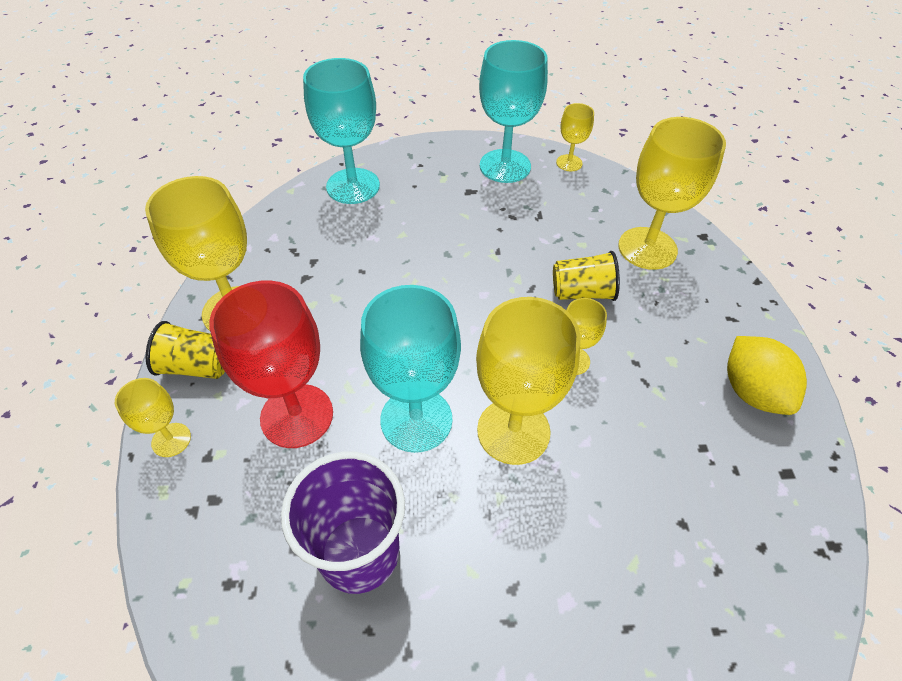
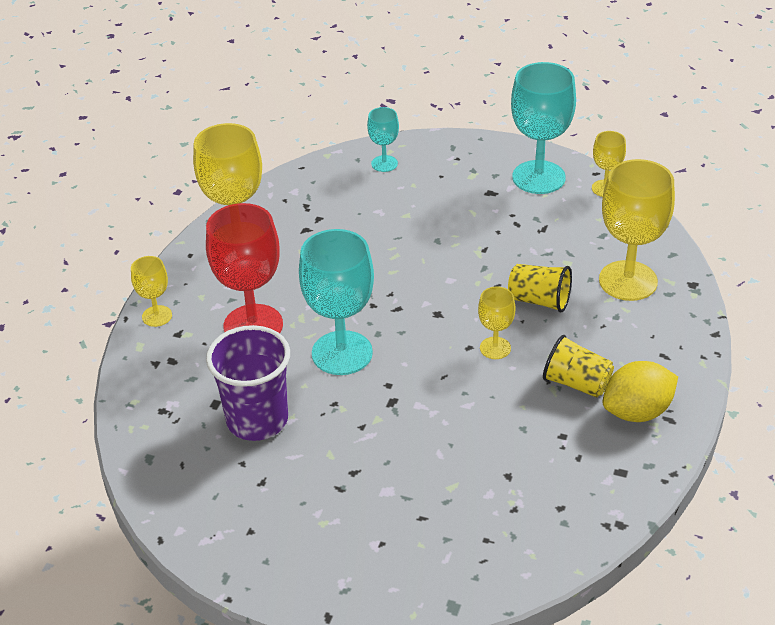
camera: 25 degrees right, 10 degrees down
(197, 366) = (194, 273): yellow cup -> yellow cup (576, 383)
(353, 186) = (384, 163): turquoise goblet -> turquoise goblet, size x0.51
(513, 431) = (413, 381): yellow goblet -> none
(752, 391) = (637, 411): yellow lemon -> yellow lemon turned 60 degrees clockwise

